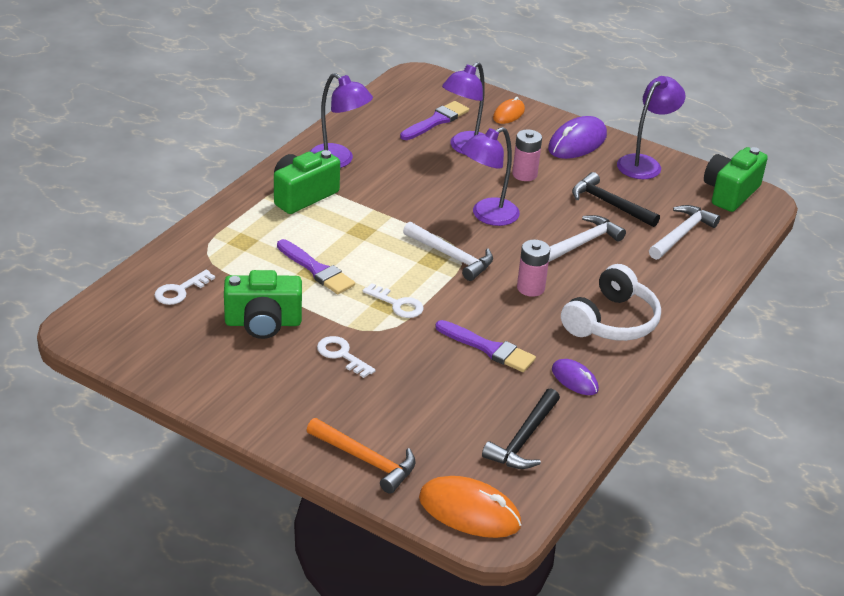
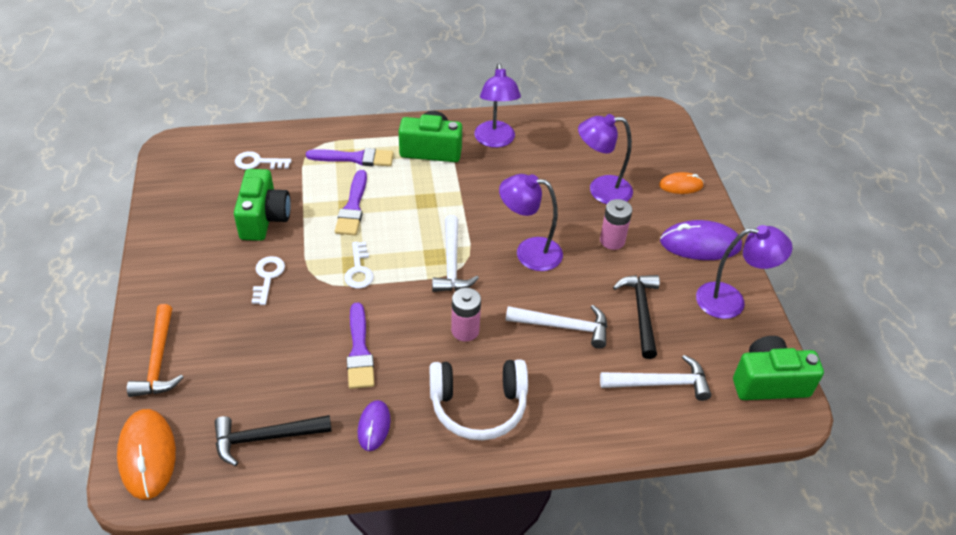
camera: 50 degrees right, 10 degrees up
(263, 323) = (264, 218): green camera -> green camera turned 135 degrees counterclockwise
(436, 121) = (614, 156): purple brush -> purple brush (355, 158)

